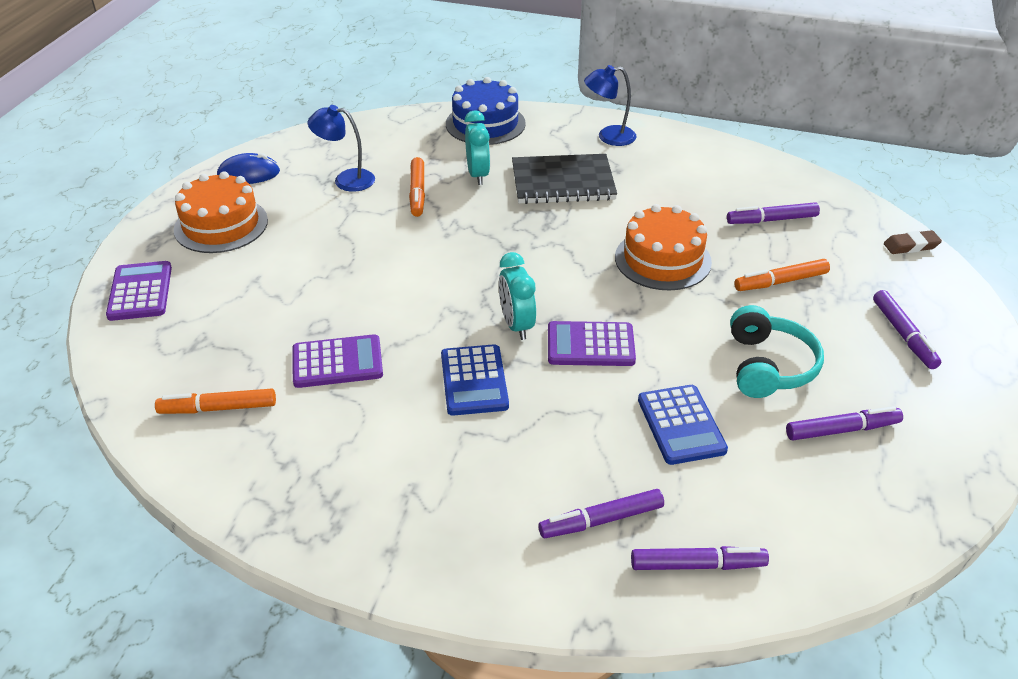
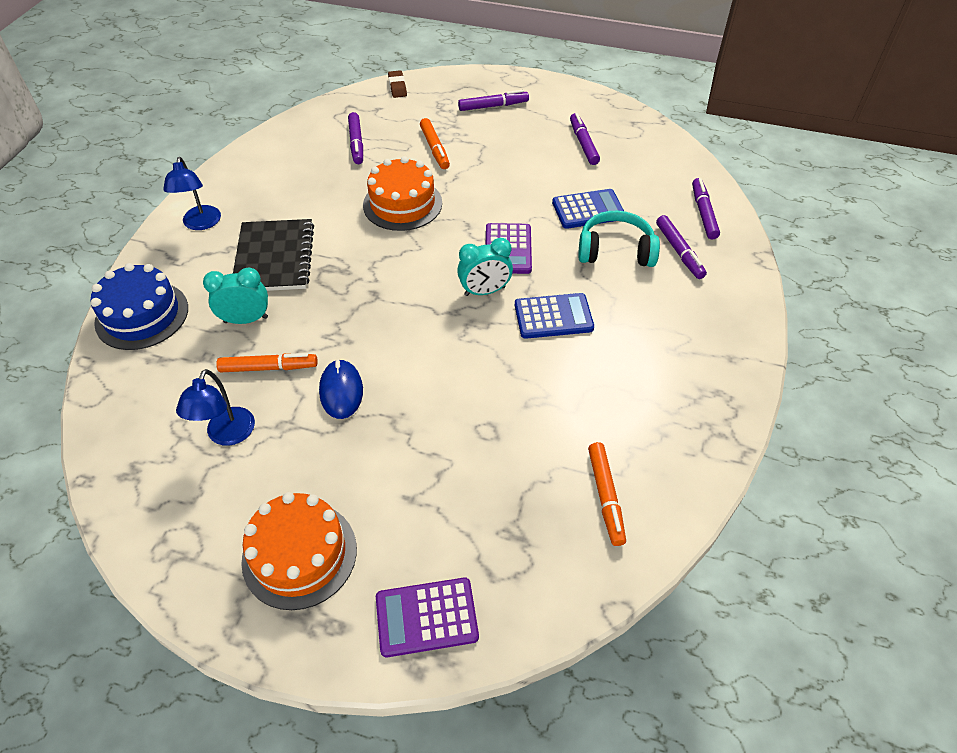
camera: 90 degrees left, 10 degrees up
(249, 174) = (186, 543): blue mouse -> blue mouse (341, 391)
(337, 362) = (537, 410): purple calculator -> none
(768, 366) = (526, 165): turquoise headphones -> turquoise headphones (615, 251)

